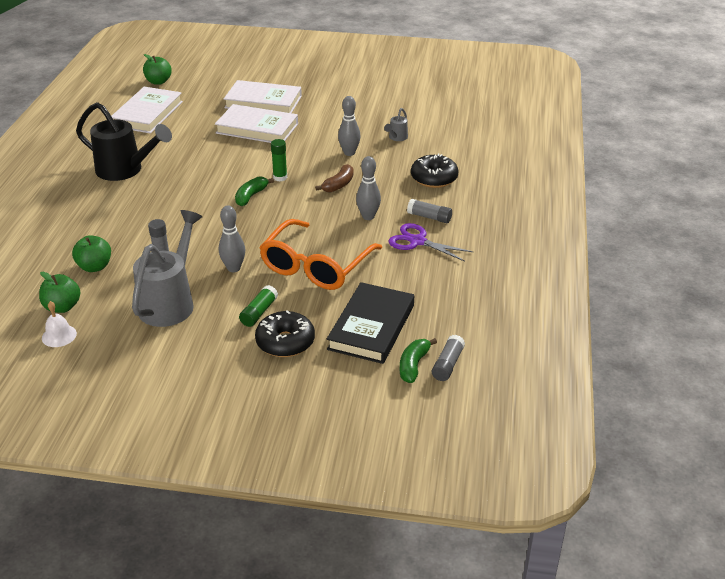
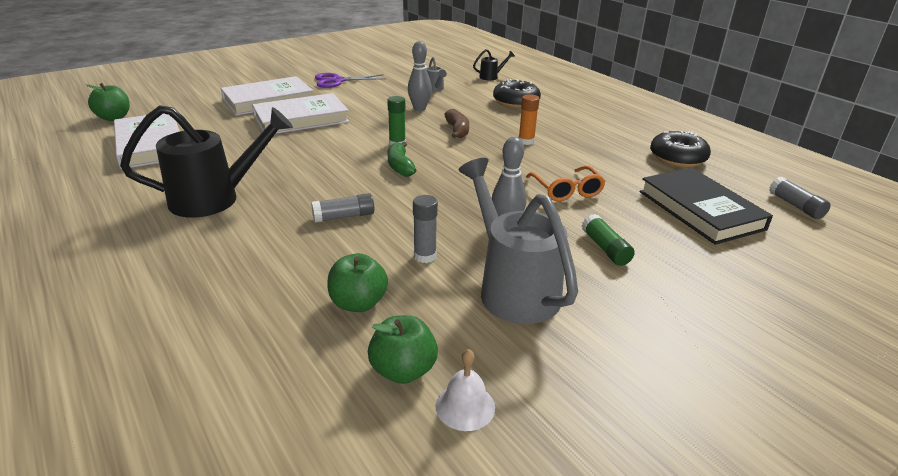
camera: 45 degrees left, 5 degrees down
(285, 342) = (677, 258): black donut -> black donut (677, 158)
(315, 267) = (567, 191): orange glasses -> orange glasses, size x0.55
(368, 216) = (526, 141): grey bowling pin -> orange glue stick
(413, 365) = (783, 219): green banana -> none
(417, 241) = (594, 141): purple scissors -> purple scissors (337, 81)
(429, 217) = (566, 124): grey glue stick -> grey glue stick (344, 216)
(467, 143) = (491, 77): none -> black watering can

